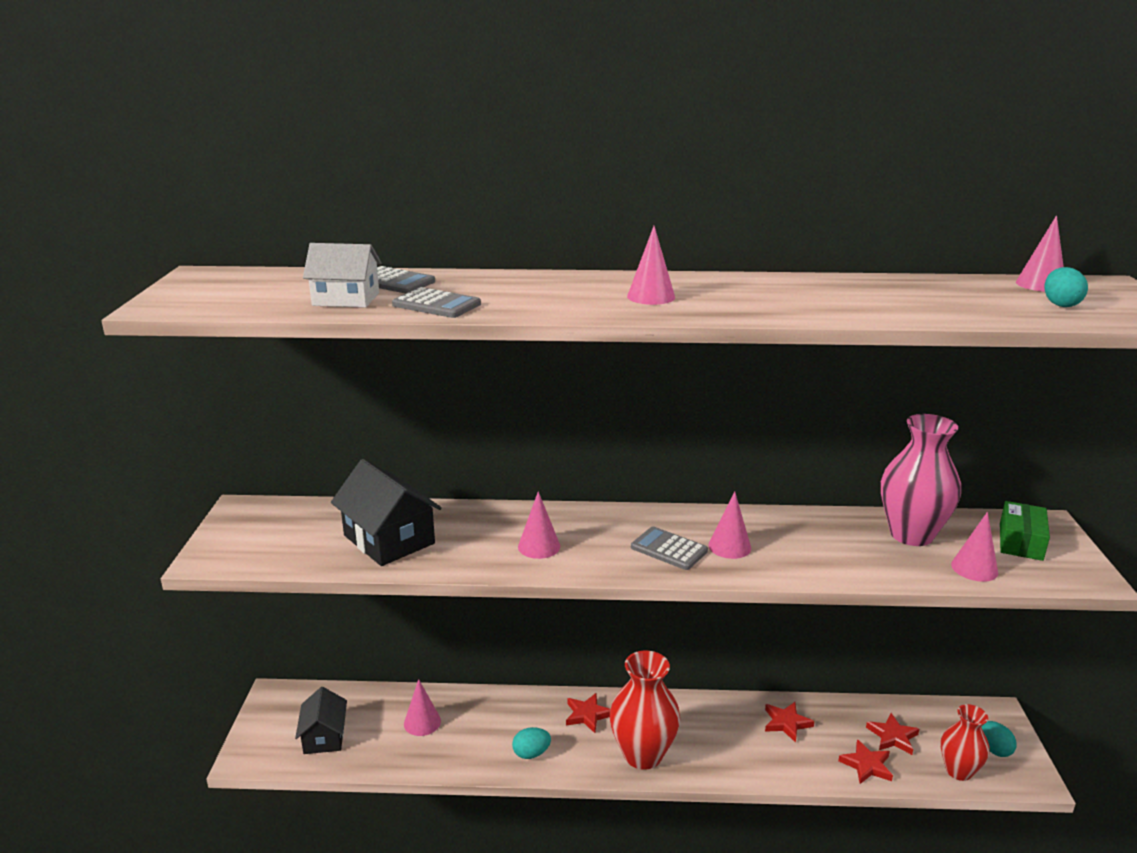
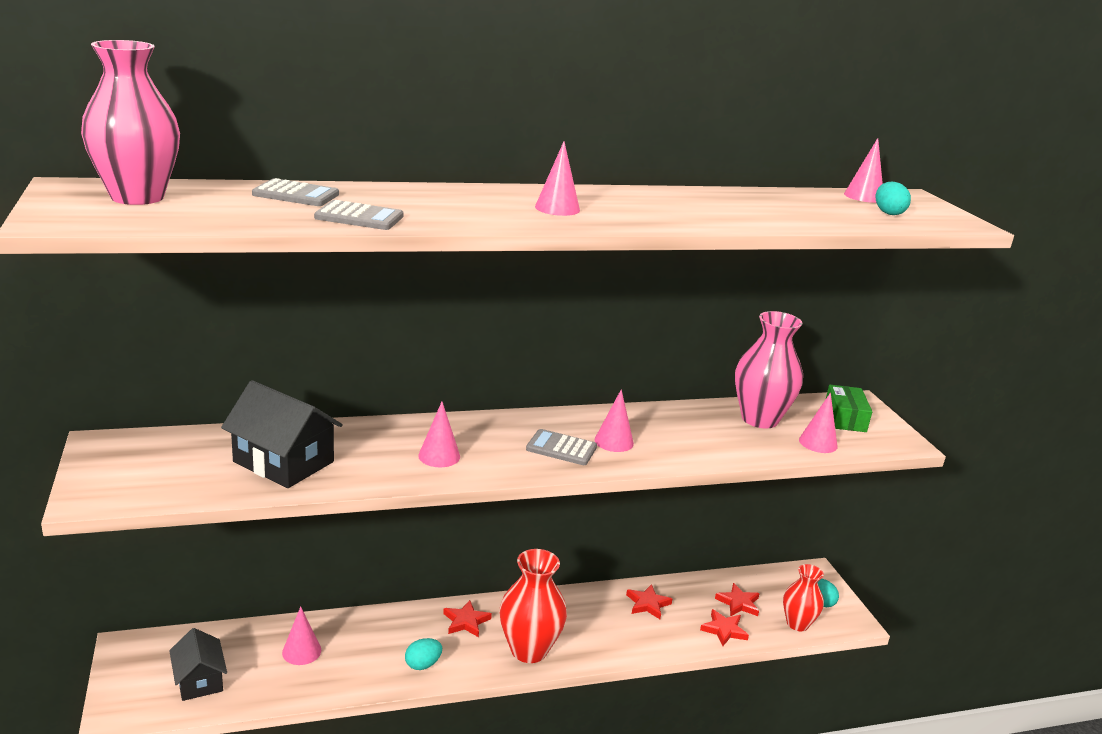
camera: 20 degrees left, 0 degrees up
(249, 284) = (137, 197): none -> pink vase
(346, 299) = (260, 212): white house -> none

